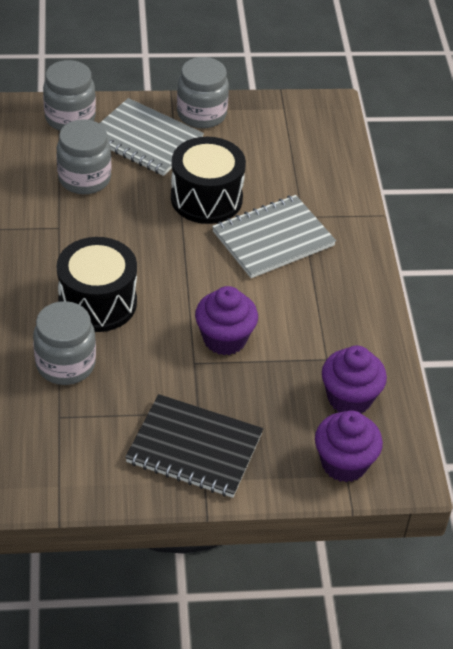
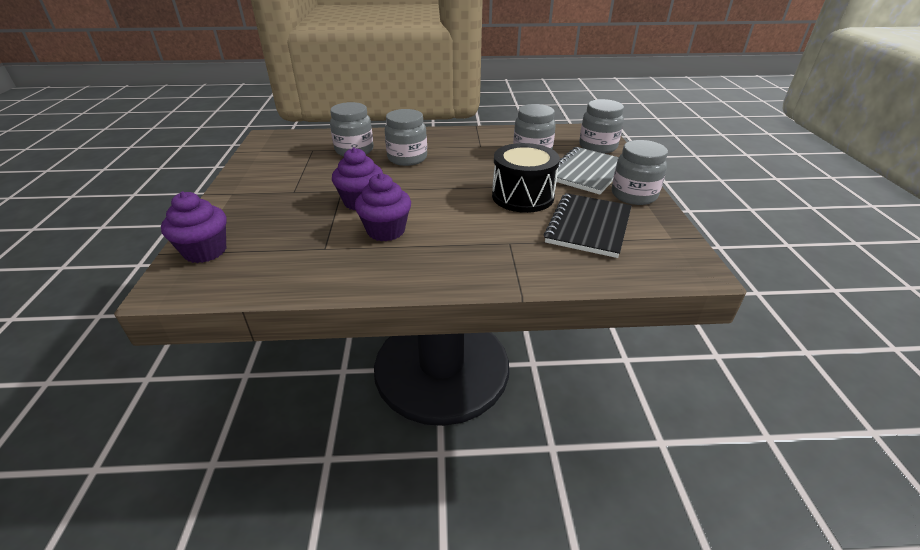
camera: 95 degrees right, 10 degrees down
(97, 302) = (407, 158): black drum -> grey jar
(194, 448) = (261, 190): black notebook -> black notebook (588, 227)
(273, 239) = (476, 226): grey notebook -> none
(349, 398) = (273, 258): purple cupcake -> purple cupcake (386, 231)

